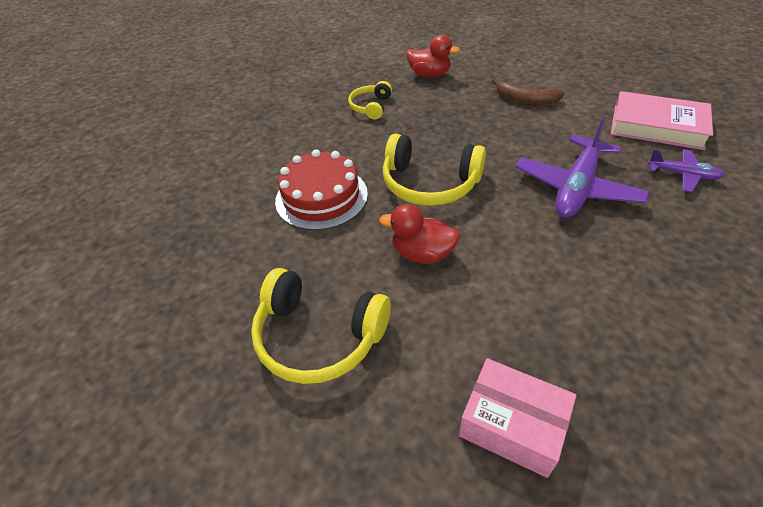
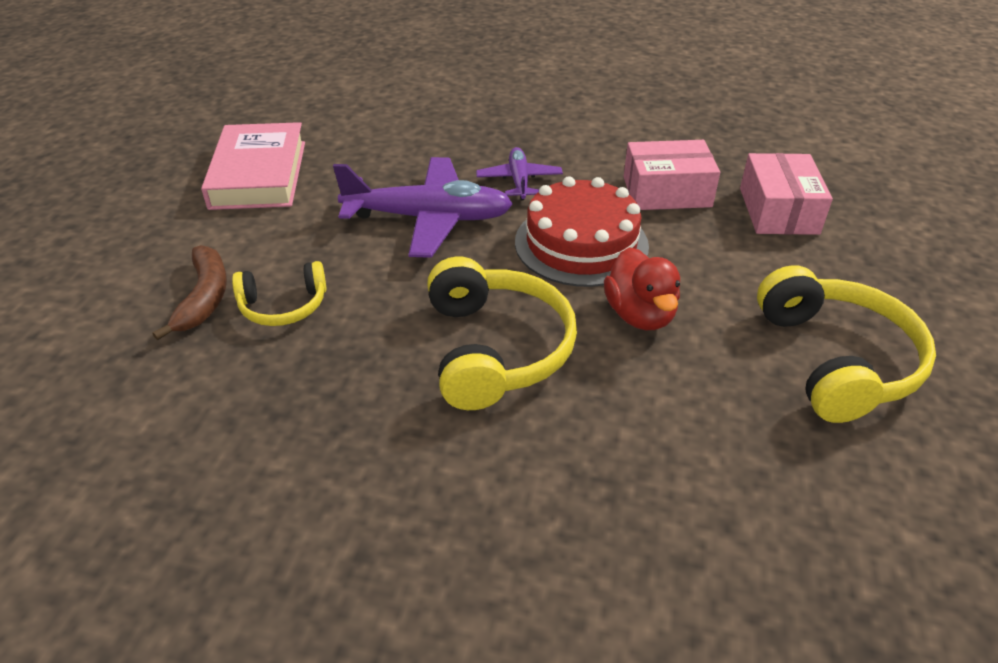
camera: 120 degrees left, 5 degrees down
(321, 197) = (613, 474): red cake -> red cake (581, 243)
(371, 107) = (277, 523): yellow headphones -> yellow headphones (283, 306)
(429, 75) = (106, 462): red duck -> none
(575, 345) = (666, 192): none -> pink box
(682, 175) = (364, 153): purple plane -> purple plane (519, 181)

